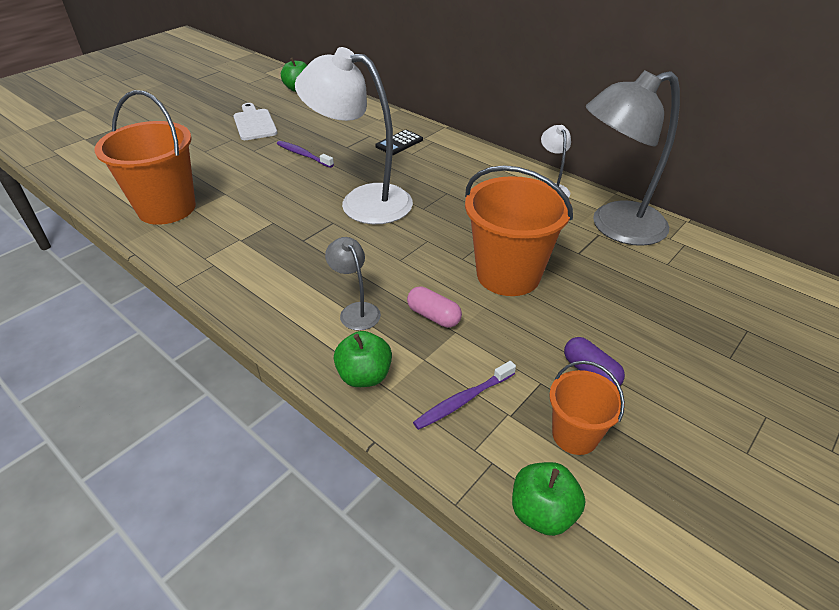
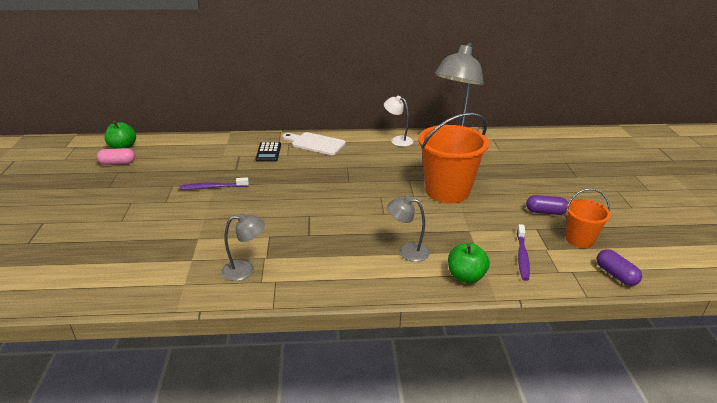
camera: 45 degrees left, 10 degrees down
(167, 208) = (167, 270): orange bucket -> none
(210, 241) = (245, 270): none -> grey lamp
(254, 123) = (129, 184): white cutting board -> white cutting board (315, 143)
(362, 201) = (306, 195): white lamp -> none
(433, 316) = (448, 230): pink capsule -> pink capsule (117, 163)
(542, 512) = (615, 275): green apple -> purple capsule

